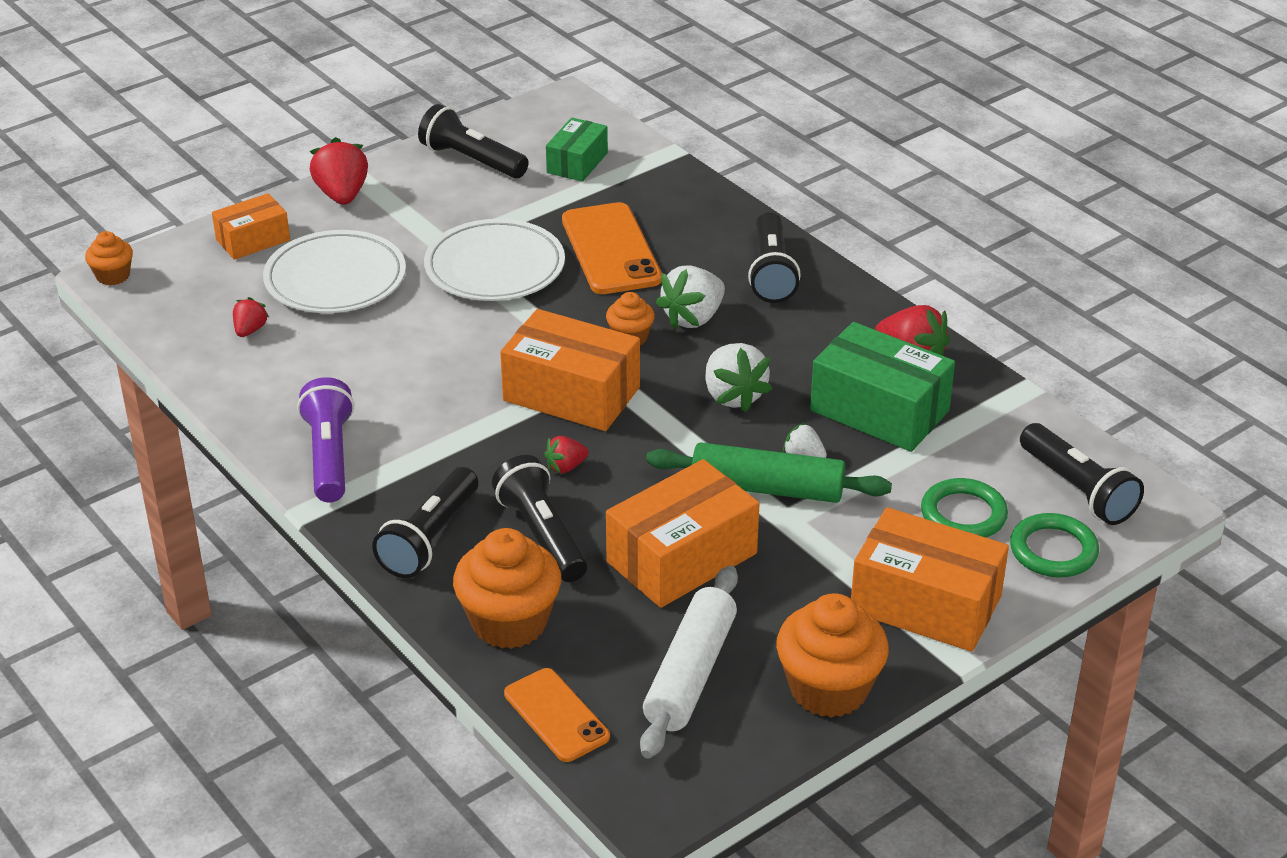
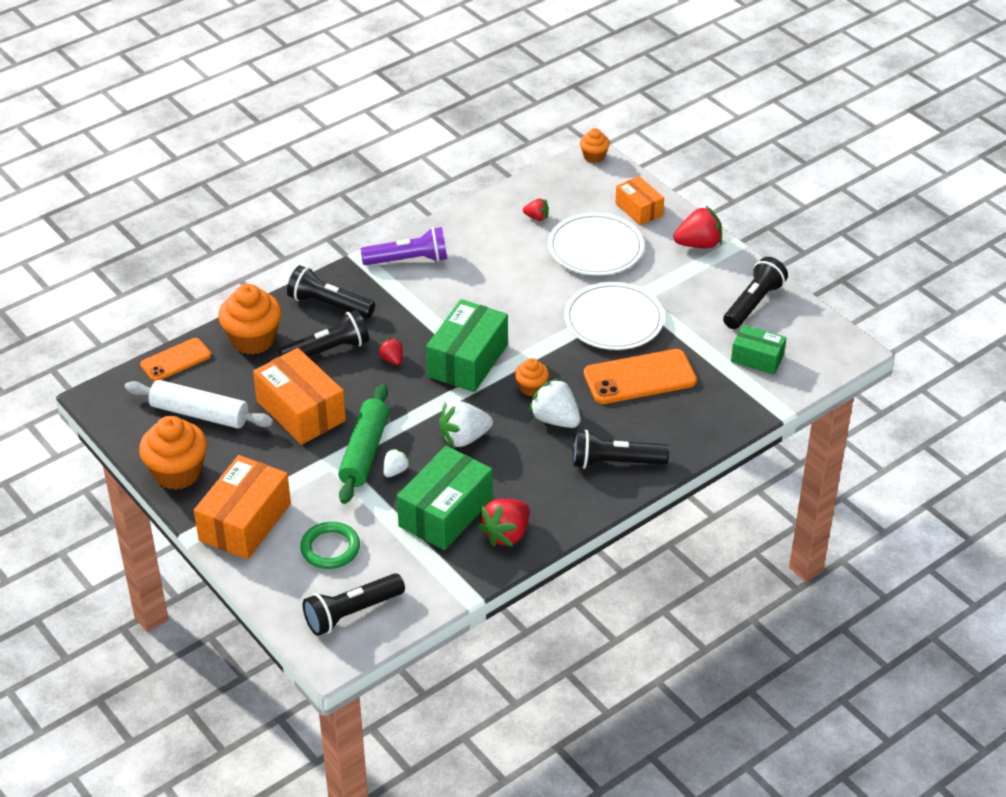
camera: 90 degrees right, 5 degrees up
(571, 394) = (467, 360): orange box -> green box
(1053, 550) = (289, 592): green ring -> none

